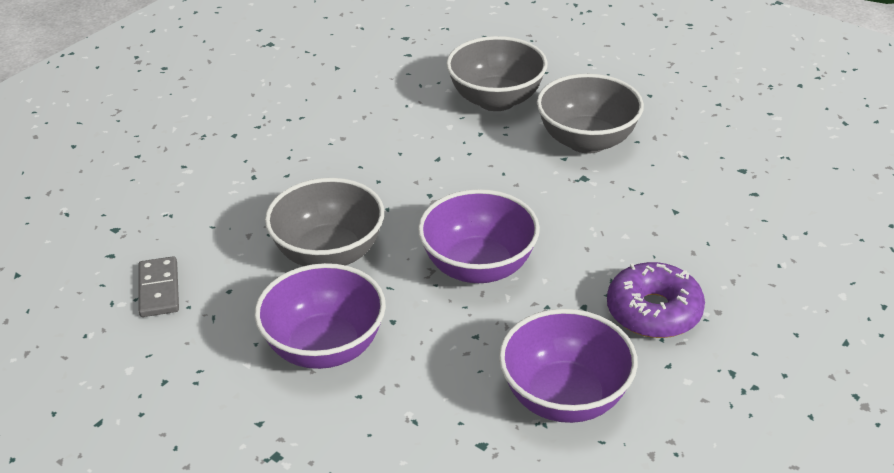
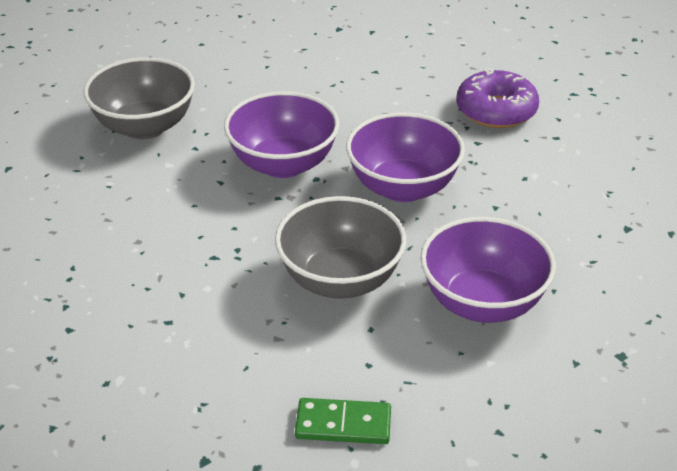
camera: 75 degrees left, 0 degrees up
(159, 289) = (343, 424): grey domino -> green domino
(565, 397) = (583, 175): purple bowl -> purple bowl (283, 164)
(587, 141) = (250, 90): grey bowl -> none

